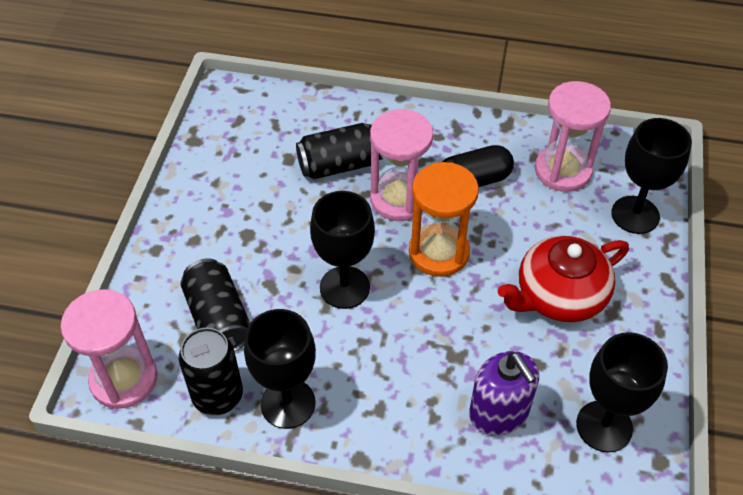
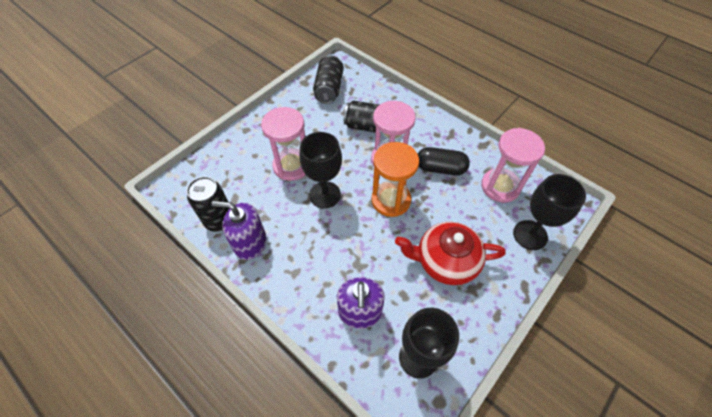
camera: 30 degrees right, 5 degrees up
(124, 379) = (183, 188): pink hourglass -> pink hourglass (291, 166)
(218, 318) = (249, 179): black can -> black can (329, 88)
(288, 403) = (250, 243): black goblet -> purple soap dispenser

